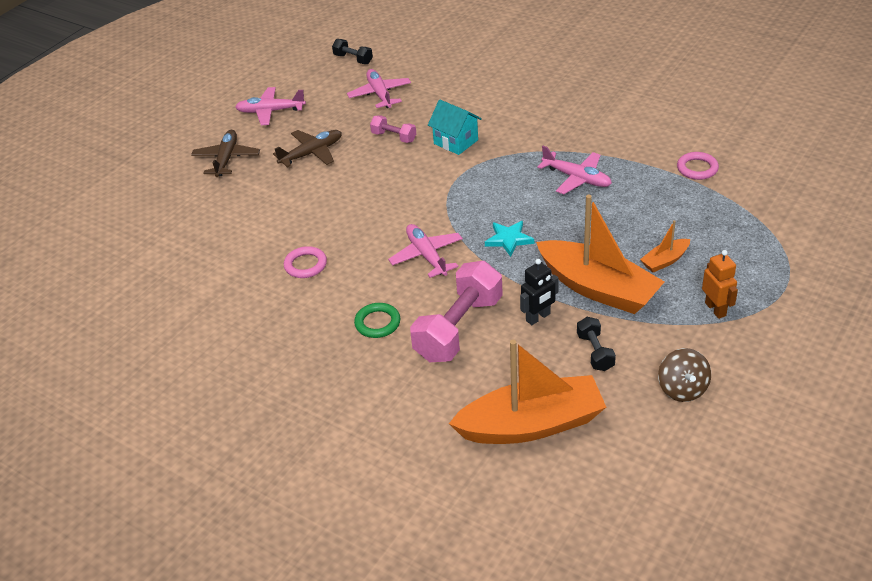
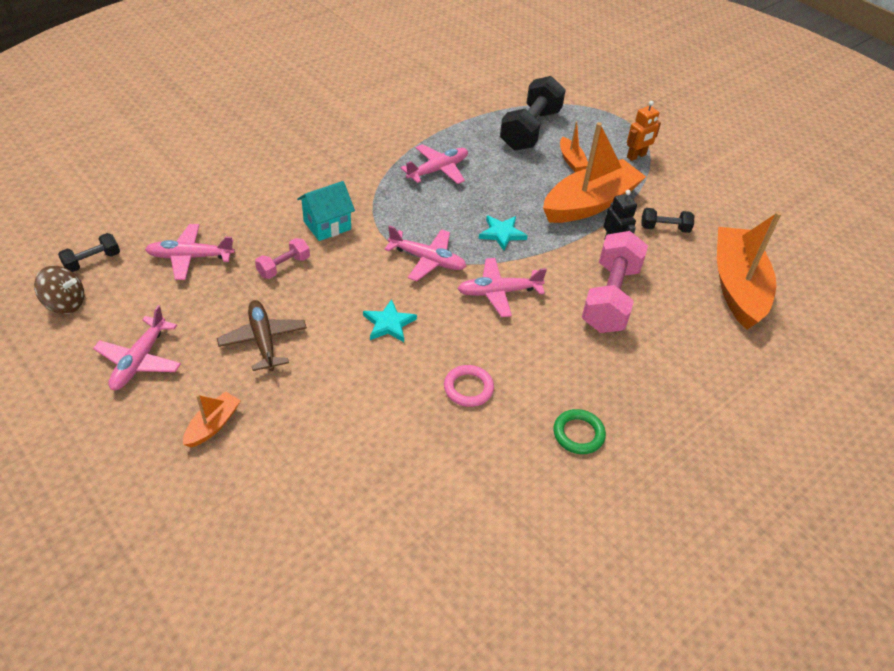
camera: 80 degrees left, 5 degrees up
(226, 159) = (213, 425): brown plane -> orange boat
(357, 206) = (389, 324): none -> turquoise star
(377, 323) = (583, 351): green ring -> green ring (578, 434)
(445, 205) = (427, 260): none -> pink plane
(458, 328) = (610, 298): pink dumbbell -> pink dumbbell turned 60 degrees clockwise
(682, 389) = (715, 199): brown spinning top -> brown spinning top (65, 303)
(697, 168) = (465, 108): pink ring -> none
(697, 220) = (530, 129): none -> black dumbbell
(715, 309) = (636, 156): orange robot -> orange robot turned 150 degrees clockwise

